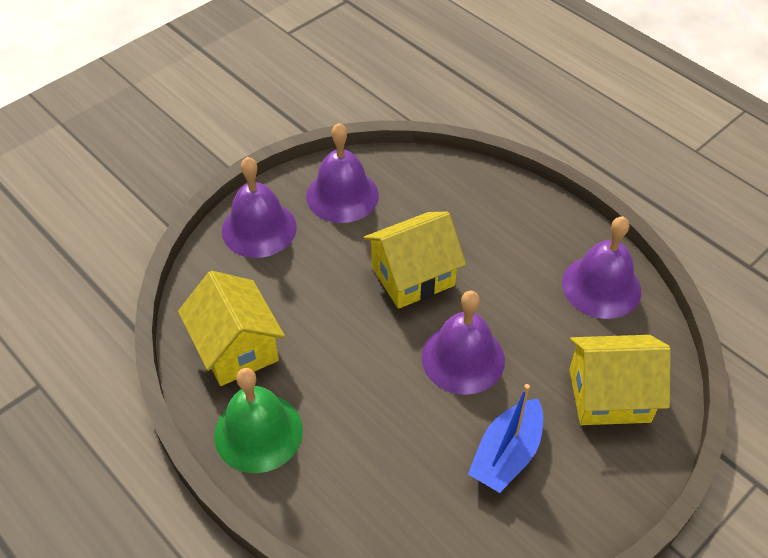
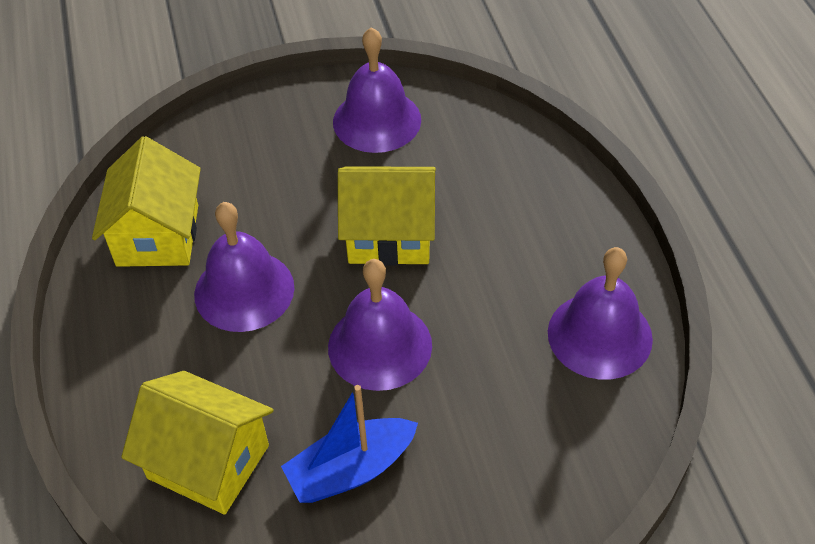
camera: 30 degrees right, 0 degrees up
(258, 432) = (118, 328): green bell -> none
(259, 228) = (266, 123): purple bell -> purple bell (244, 290)
(609, 395) = (516, 461): yellow house -> yellow house (208, 461)

